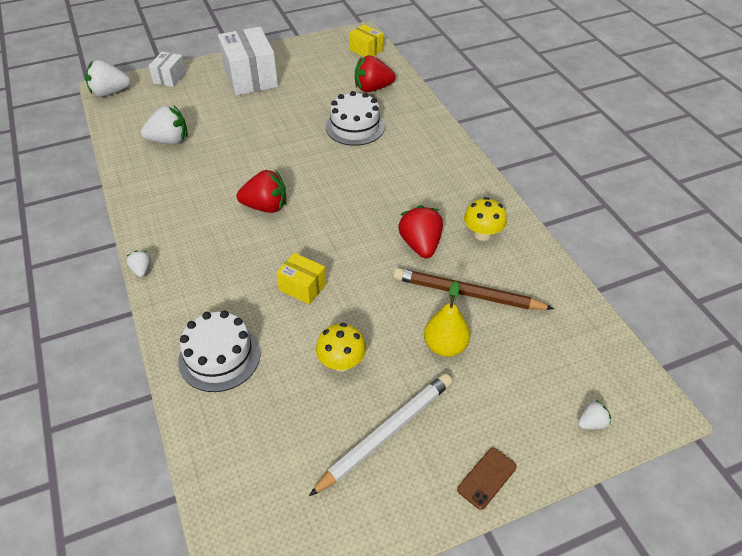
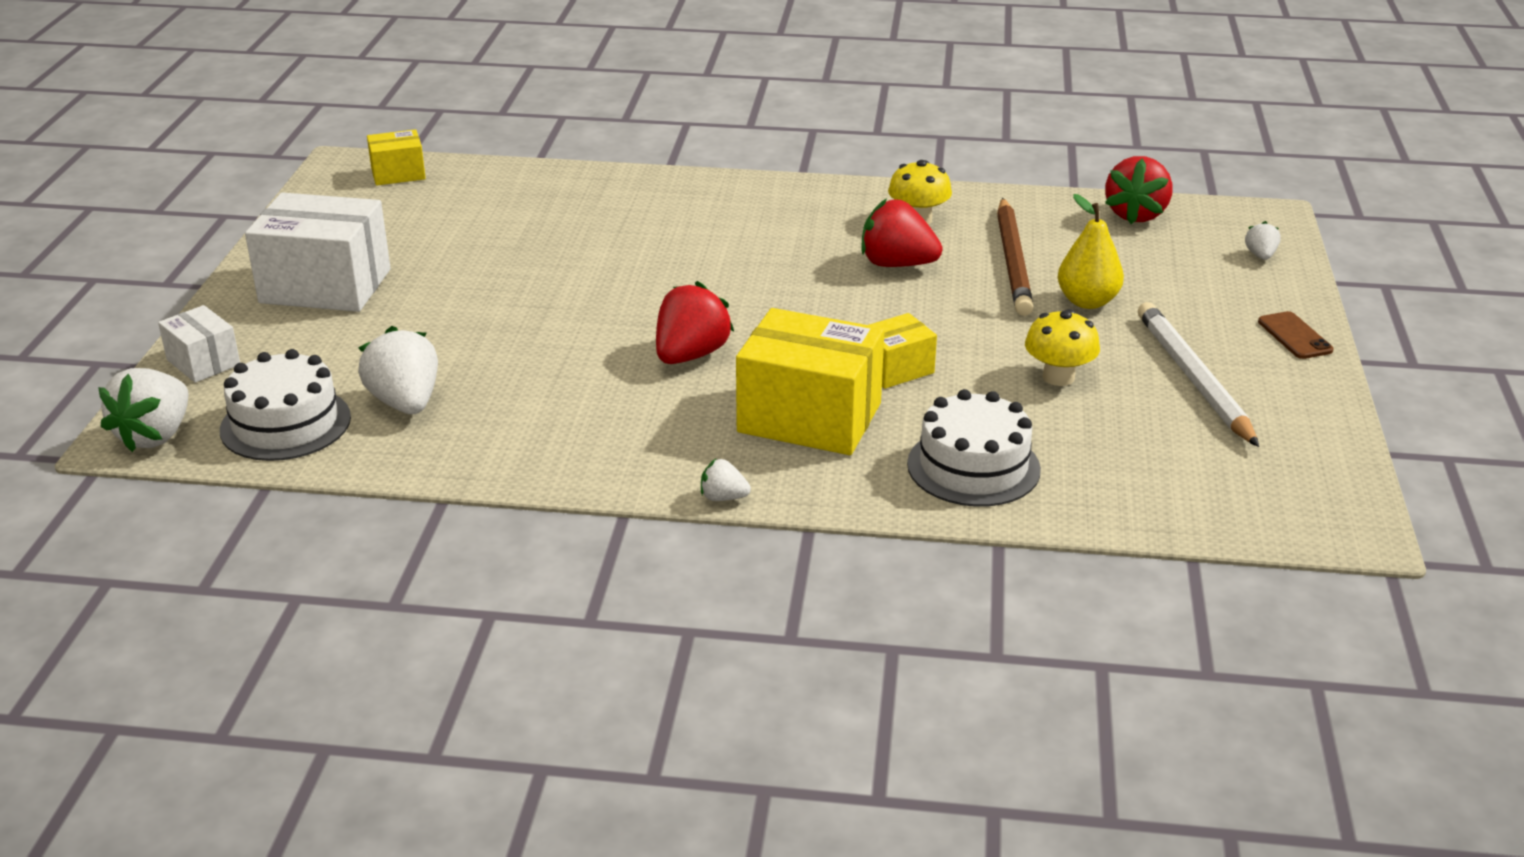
camera: 60 degrees left, 15 degrees down
(169, 141) = (405, 403): white strawberry -> white strawberry turned 45 degrees counterclockwise
(232, 272) = (809, 417): none -> yellow box
(355, 127) = (586, 237): white cake -> white cake (285, 424)
(372, 88) = (508, 197): red strawberry -> red strawberry (1136, 215)
(467, 293) = (1012, 261): brown pencil -> brown pencil turned 45 degrees counterclockwise

